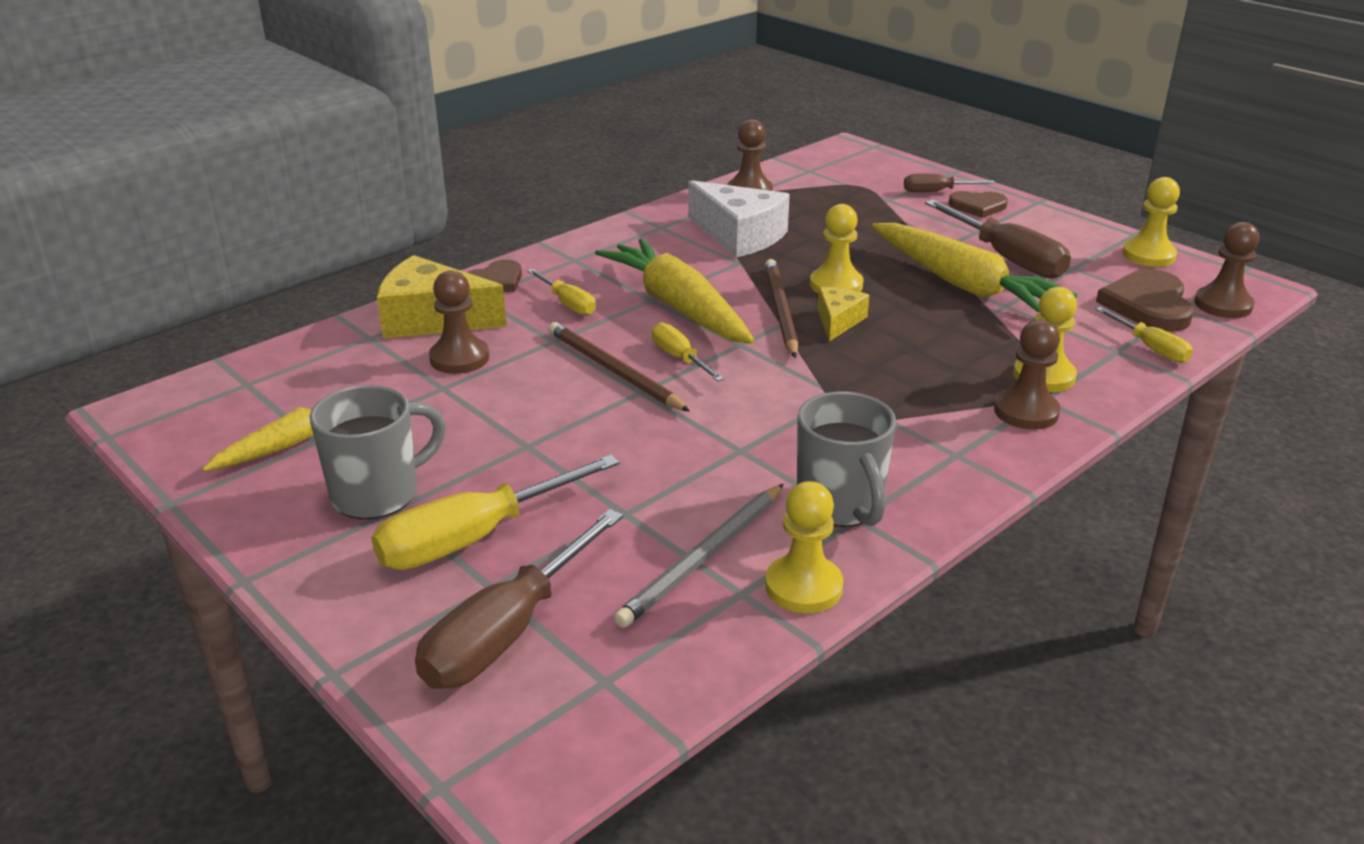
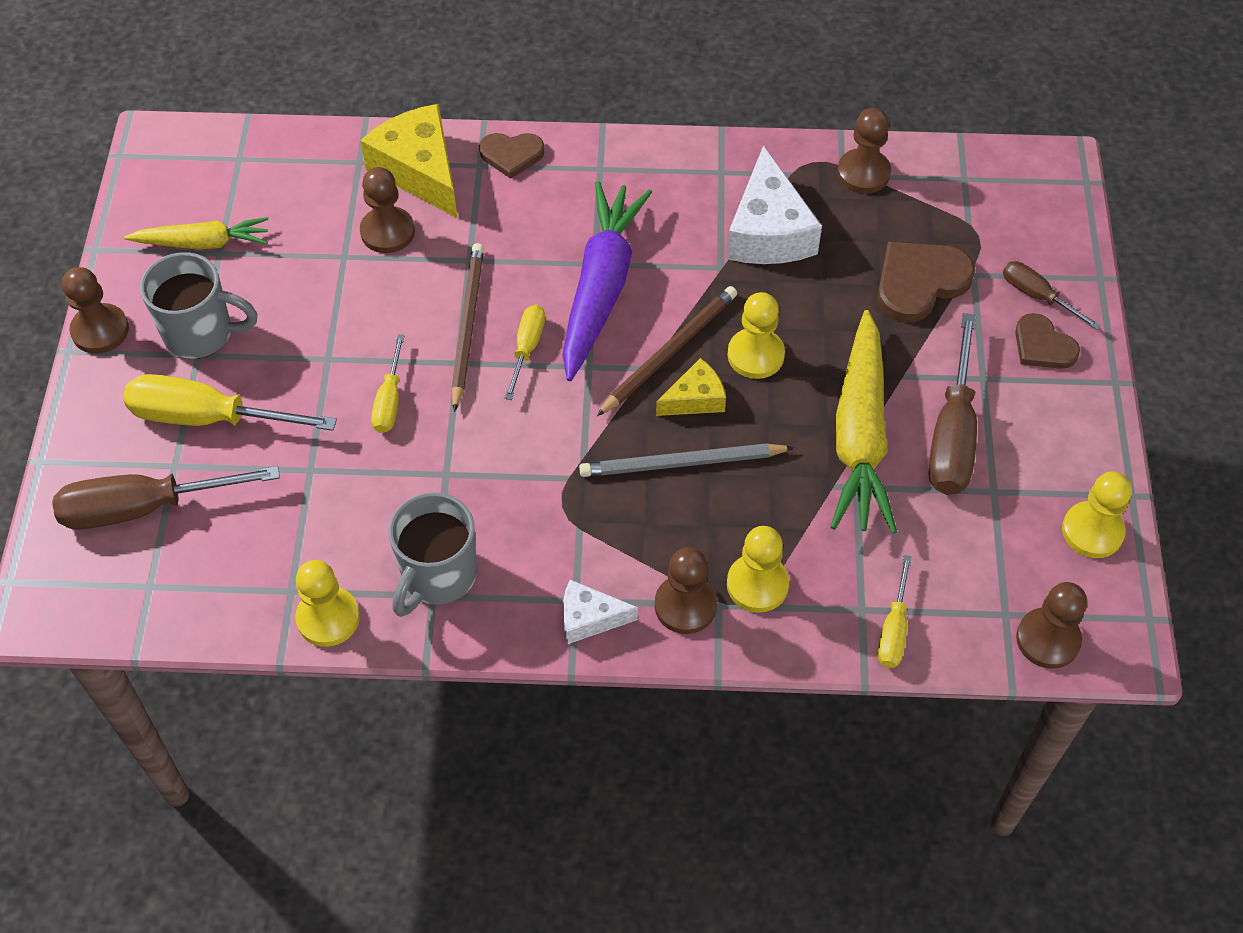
camera: 45 degrees right, 25 degrees up
(261, 548) = (100, 330): none -> brown pawn
(568, 304) = (529, 223): yellow screwdriver -> yellow screwdriver (389, 400)
(678, 307) = (601, 288): yellow carrot -> purple carrot
(703, 558) = (305, 545): grey pencil -> grey pencil (681, 463)
(984, 457) = (589, 618): none -> white cheese
(1148, 305) = (979, 585): brown heart -> brown heart (919, 282)

